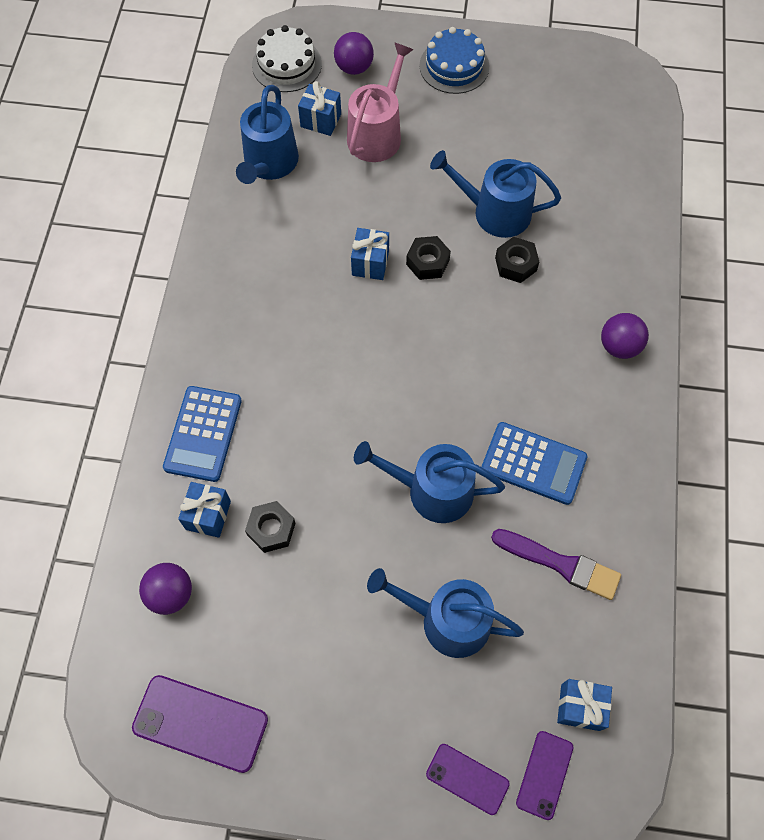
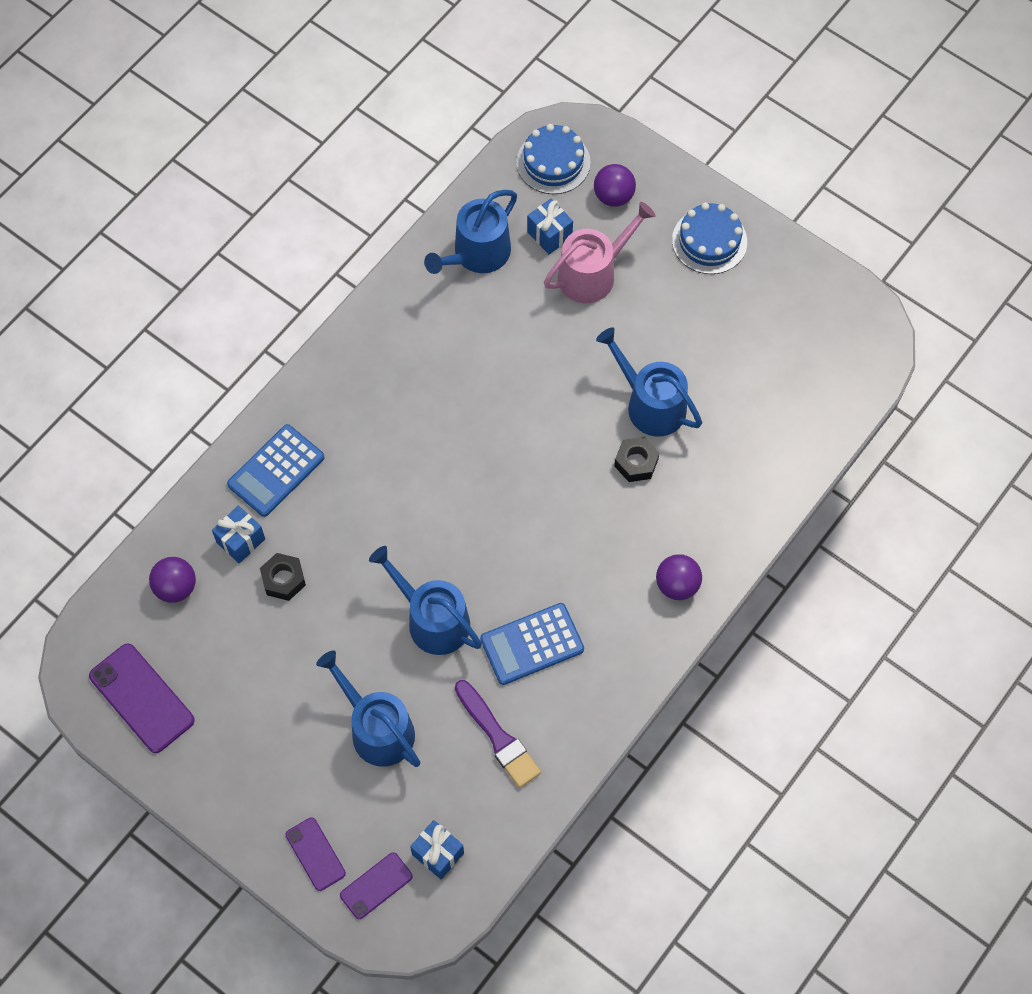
camera: 30 degrees right, 0 degrees up
(287, 64) = (553, 162): white cake -> blue cake
(370, 263) = (508, 394): blue gift -> none
(427, 262) = (558, 420): black nut -> none
(533, 463) = (532, 644): blue calculator -> blue calculator turned 105 degrees clockwise

